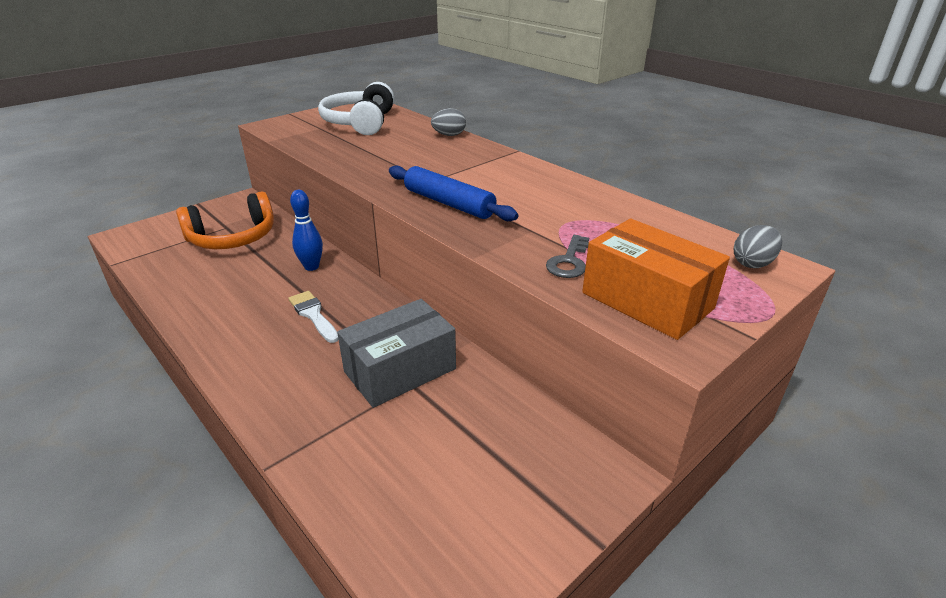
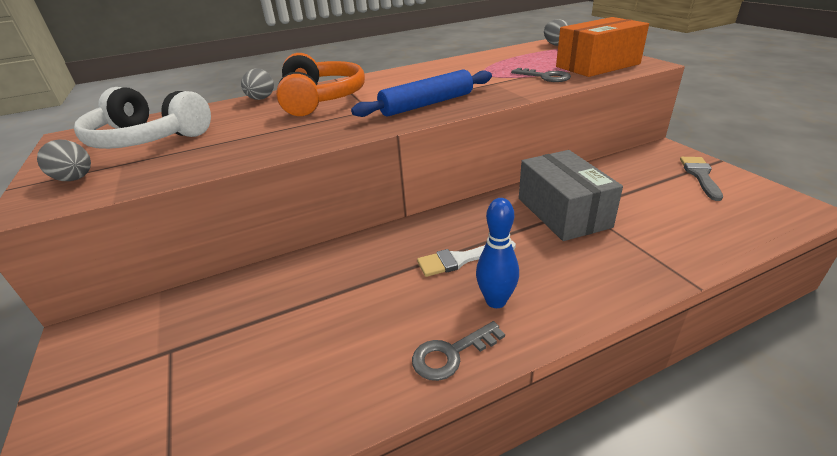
camera: 70 degrees left, 0 degrees up
(204, 325) = (451, 354): none -> grey key
(233, 238) = (217, 339): orange headphones -> orange headphones (320, 99)
(298, 124) = (76, 179): none -> grey egg
(311, 267) = (357, 260): blue bowling pin -> blue bowling pin (496, 301)
(530, 506) = (700, 176): none -> grey brush

